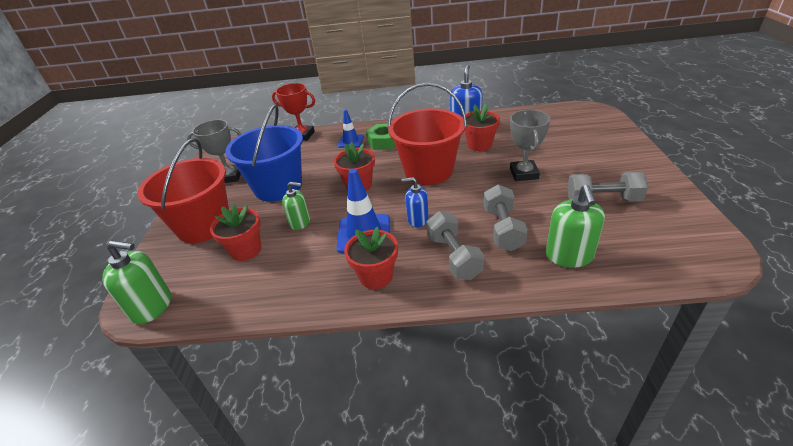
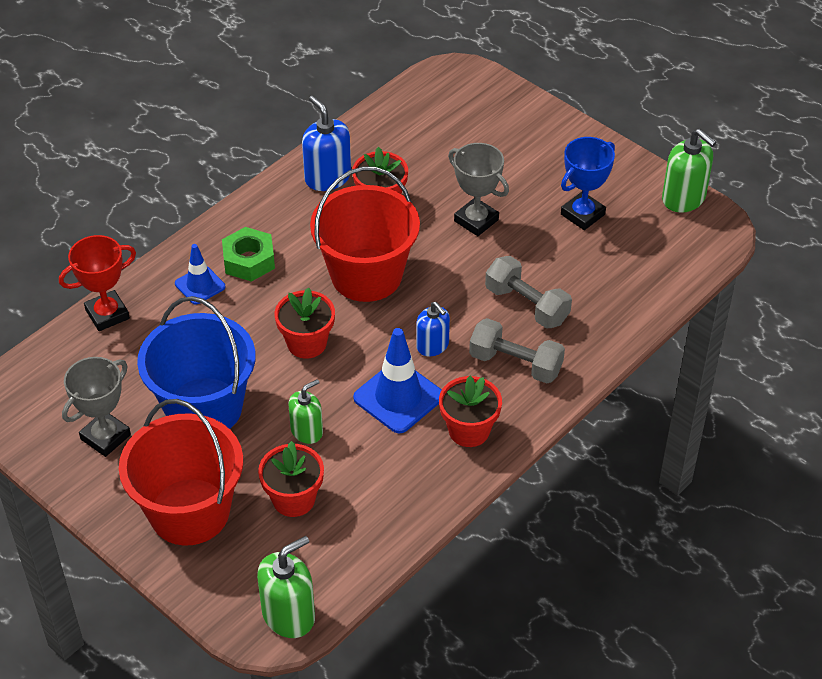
camera: 50 degrees left, 10 degrees up
(418, 219) = (432, 345): blue soap dispenser -> blue soap dispenser turned 90 degrees counterclockwise
(569, 256) = (610, 299): green soap dispenser -> green soap dispenser (683, 198)
(602, 200) = (582, 214): grey dumbbell -> blue trophy

